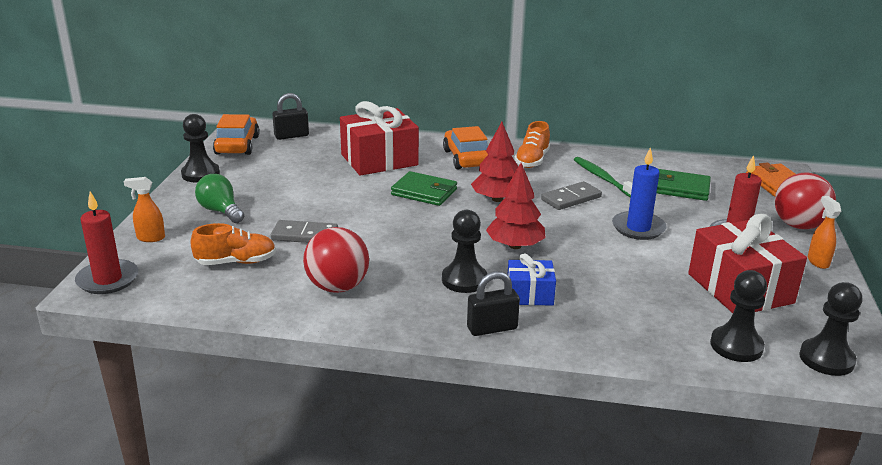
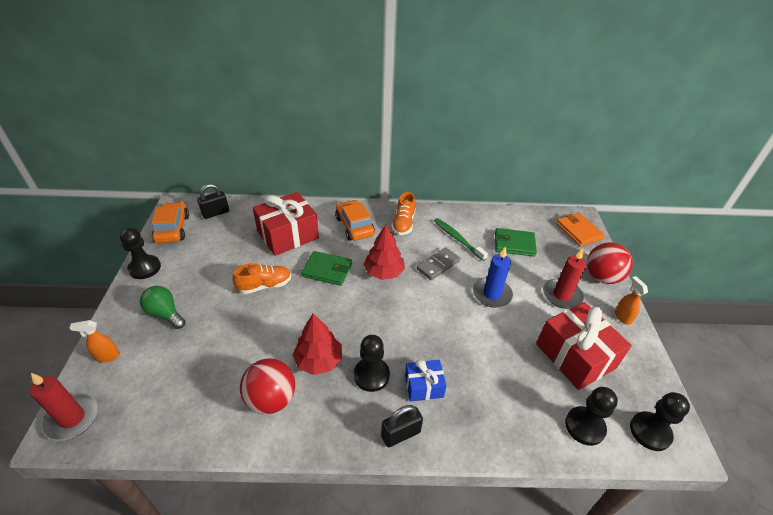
camera: 10 degrees left, 15 degrees up
(236, 262) = (184, 378): orange shoe -> orange shoe (265, 285)
(305, 235) = (238, 336): grey domino -> none
(515, 246) = (404, 327): red tree -> red tree (318, 360)

